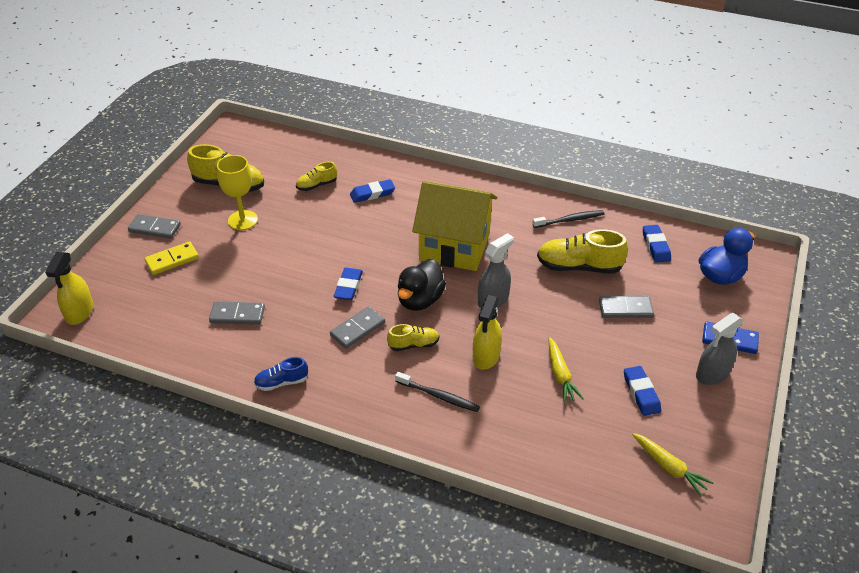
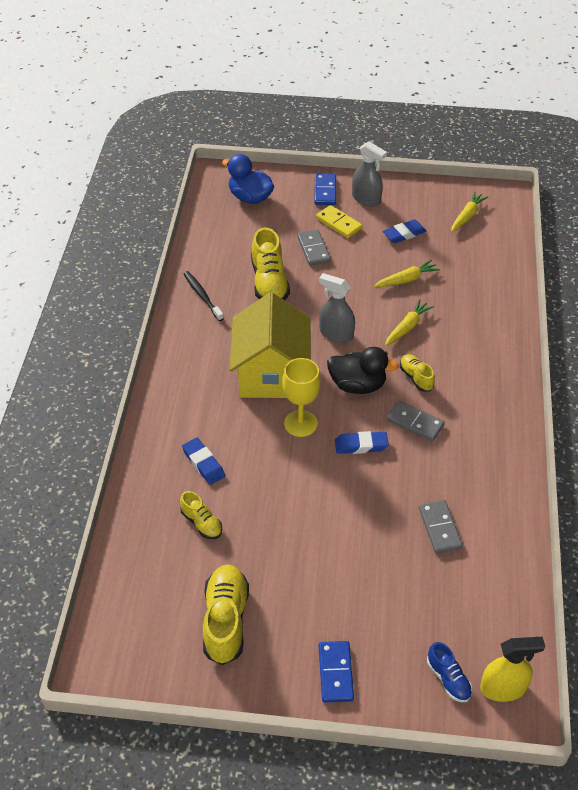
camera: 105 degrees left, 5 degrees up
(155, 228) = (335, 673): grey domino -> blue domino
(172, 260) = (383, 627): yellow domino -> yellow domino (338, 223)
(242, 220) = (289, 579): yellow goblet -> yellow goblet (300, 423)
(281, 382) = (505, 461): blue shoe -> blue shoe (448, 679)
(438, 396) = (465, 349): black toothbrush -> none
(486, 356) = (407, 327): yellow spray bottle -> yellow carrot
(655, 246) = (223, 237): blue eraser -> none

